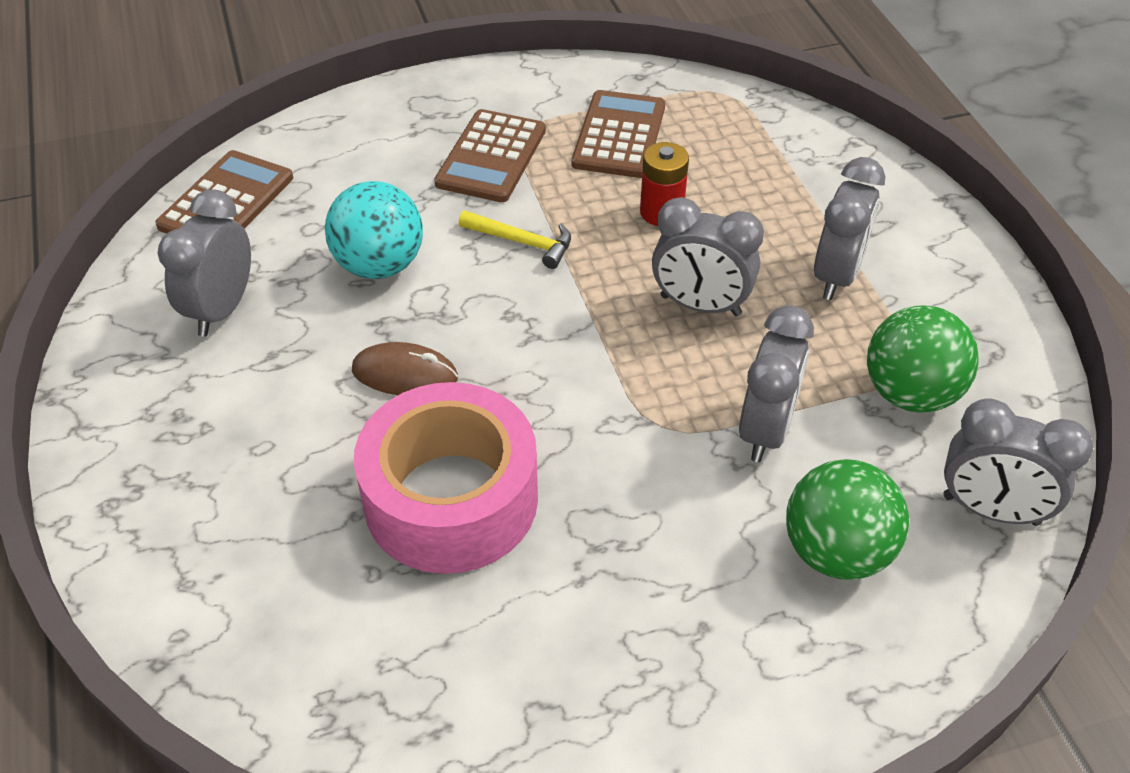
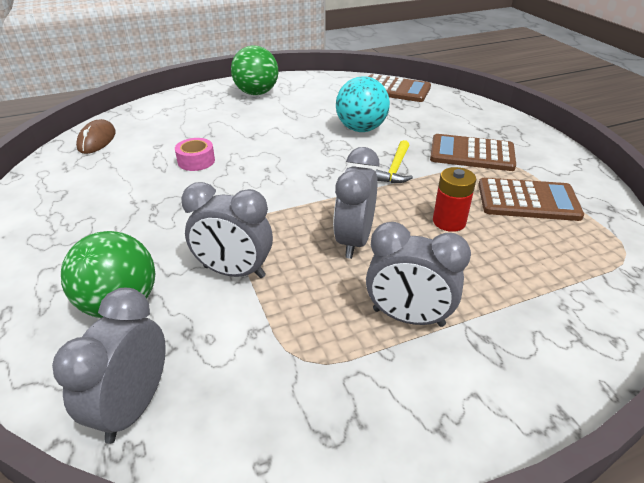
camera: 85 degrees right, 10 degrees down
(221, 310) = (320, 97): grey clock -> none
(405, 374) = (281, 142): brown mouse -> brown mouse (97, 140)
(451, 499) = (196, 161): pink tape -> pink tape, size x0.41
(910, 393) = (270, 359): green ball -> green ball (256, 93)

